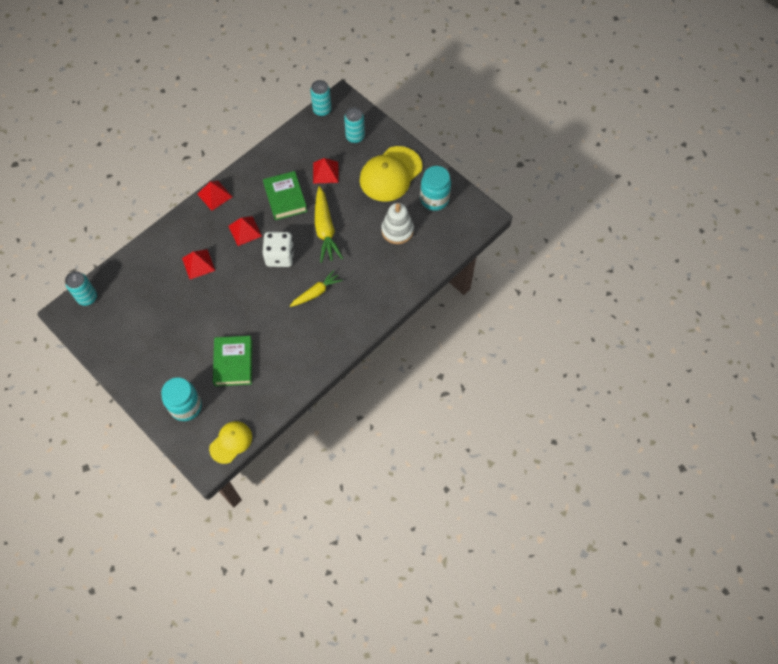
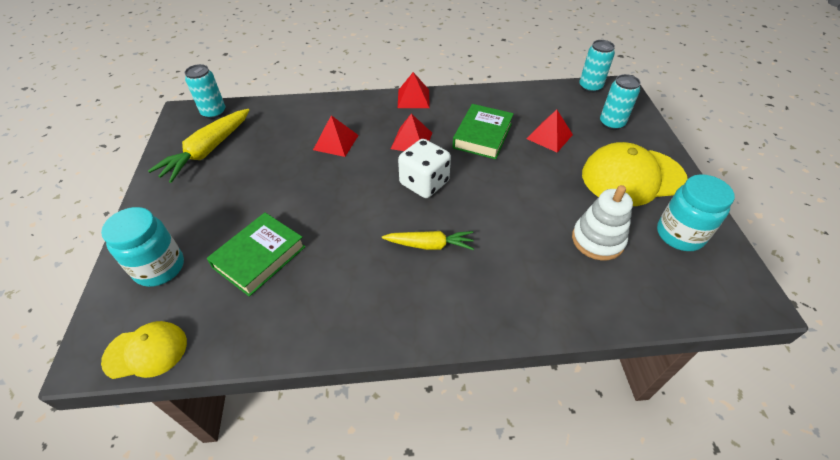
camera: 40 degrees right, 15 degrees down
(325, 229) = (501, 187): yellow carrot -> yellow carrot (207, 151)

